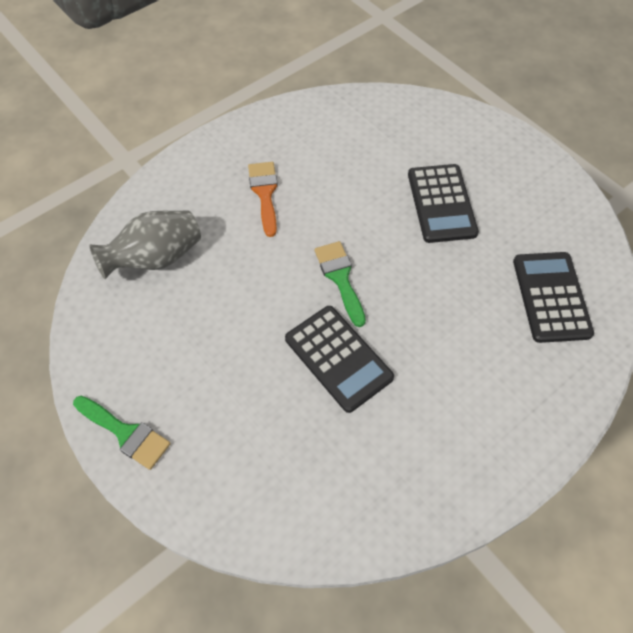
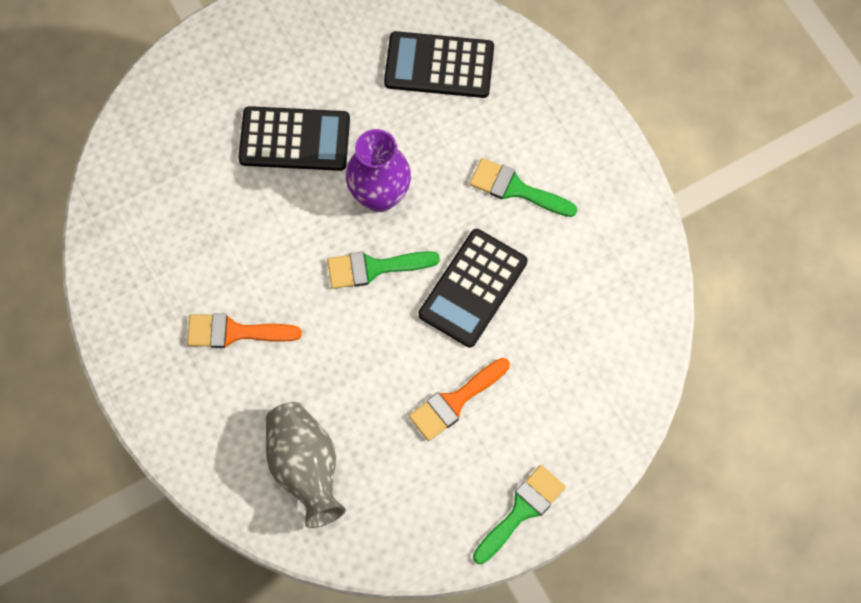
camera: 80 degrees left, 10 degrees up
(226, 360) = (455, 401): none -> orange brush
(338, 358) = (472, 288): black calculator -> black calculator turned 150 degrees clockwise
(408, 271) = (379, 195): none -> purple vase
(448, 380) = (516, 189): none -> green brush

